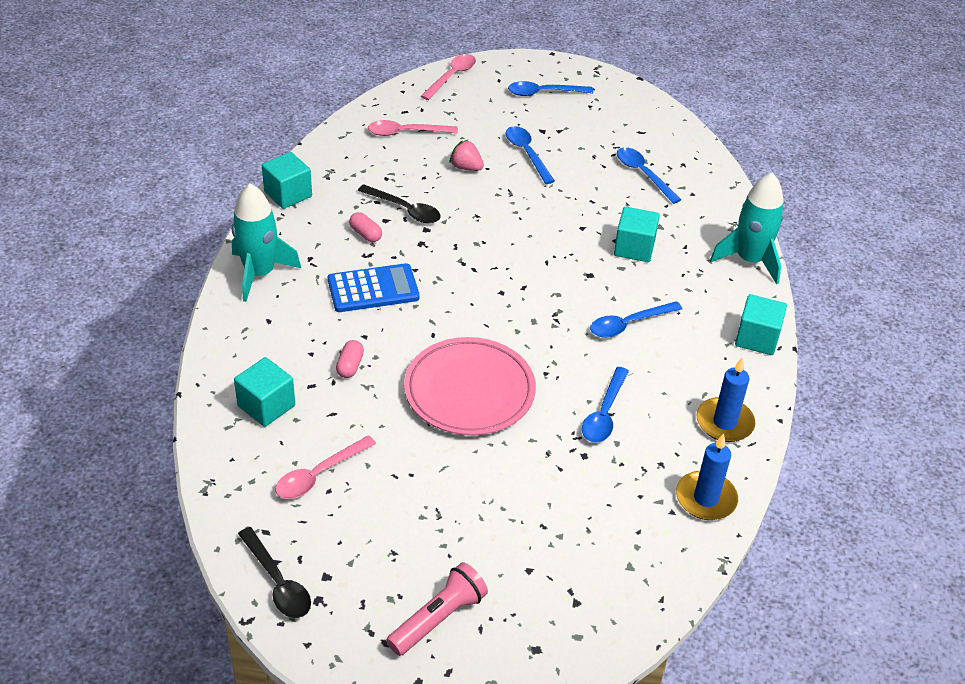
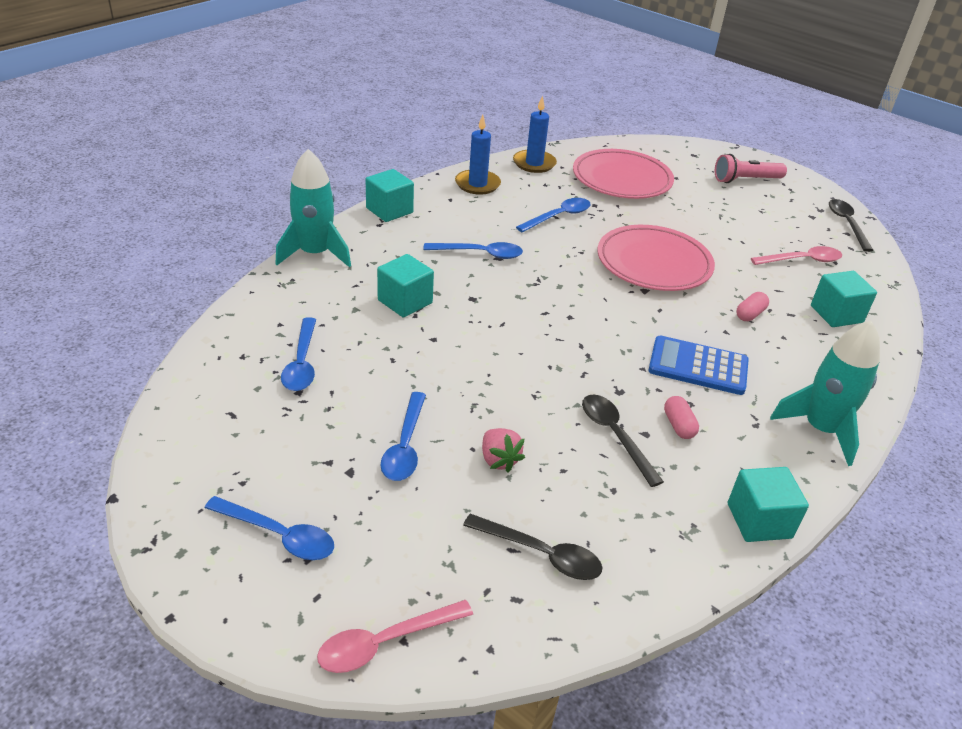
camera: 150 degrees left, 5 degrees down
(406, 132) = (541, 554): pink spoon -> black spoon
(588, 525) = (622, 179): none -> pink plate

